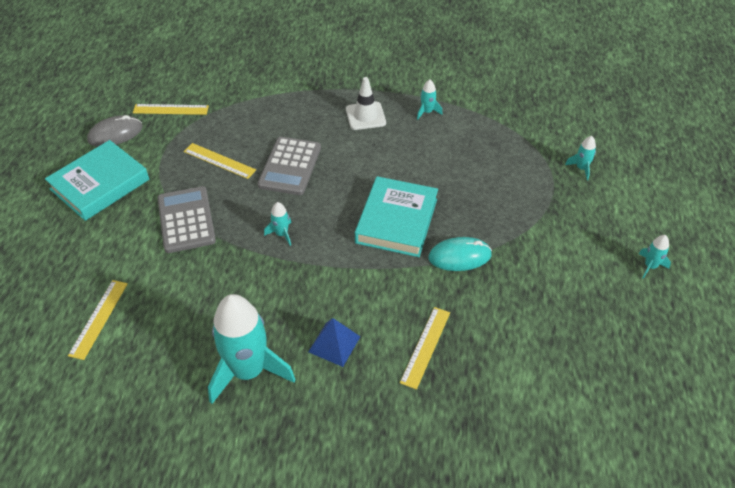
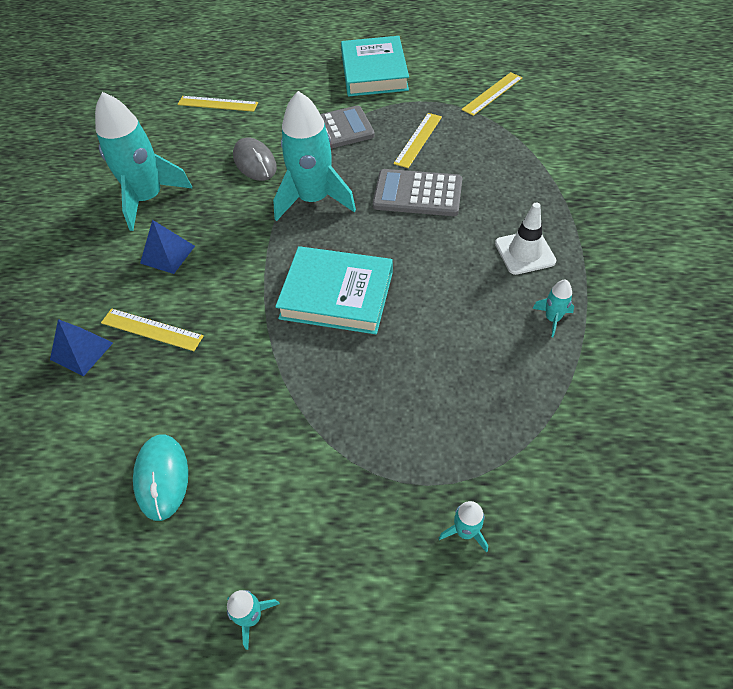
camera: 90 degrees right, 5 degrees up
(100, 184) = (374, 72): turquoise book -> turquoise book turned 45 degrees clockwise
(115, 134) = (445, 67): grey mouse -> grey mouse (255, 162)
(170, 109) = (492, 93): yellow ruler -> yellow ruler turned 45 degrees clockwise
(281, 234) = (313, 199): turquoise rocket -> turquoise rocket, size x2.37
(448, 400) = (81, 351): none -> blue pyramid
(459, 256) = (279, 360): turquoise mouse -> turquoise mouse (162, 477)

